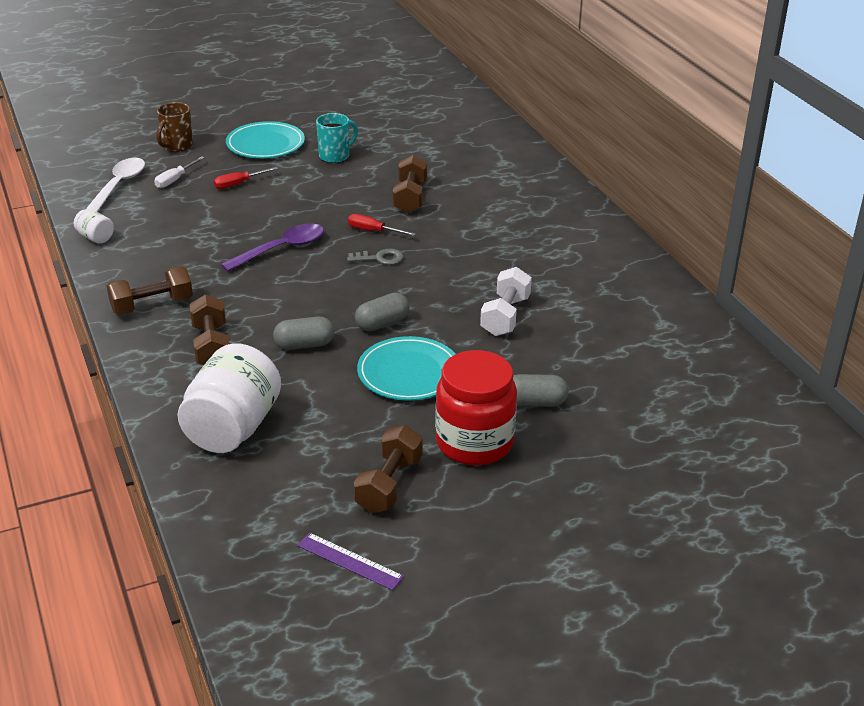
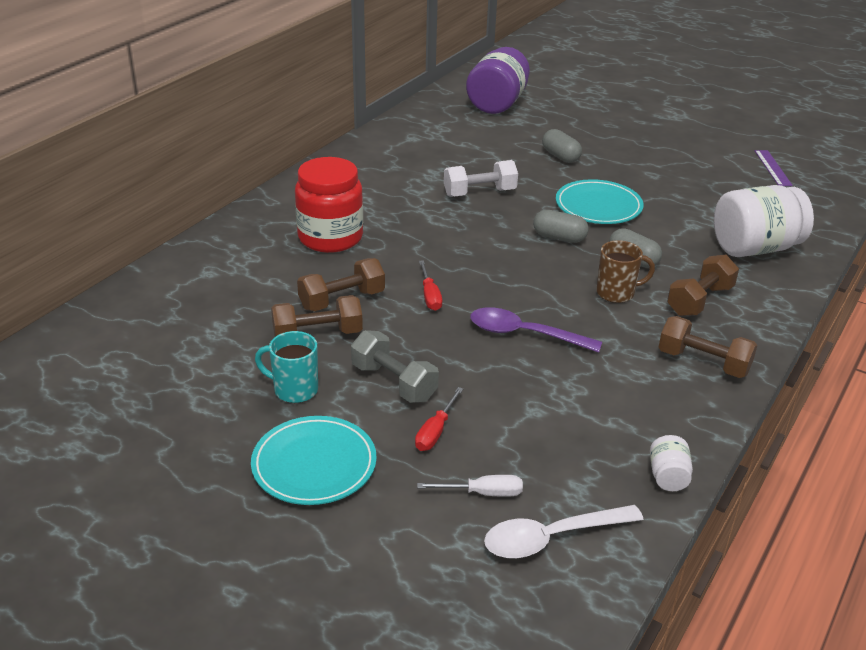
camera: 125 degrees left, 0 degrees up
(177, 146) = (396, 552): brown mug -> brown mug (616, 293)
(239, 184) = (436, 431): red screwdriver -> red screwdriver turned 90 degrees clockwise
(299, 186) = (394, 382): none -> grey dumbbell
(380, 258) = (471, 274): grey key -> none
(389, 485) = (704, 177): brown dumbbell -> brown dumbbell (317, 334)
(474, 443) = (627, 163): red jar -> red jar (330, 237)
(717, 423) = (497, 103): none -> purple jar

